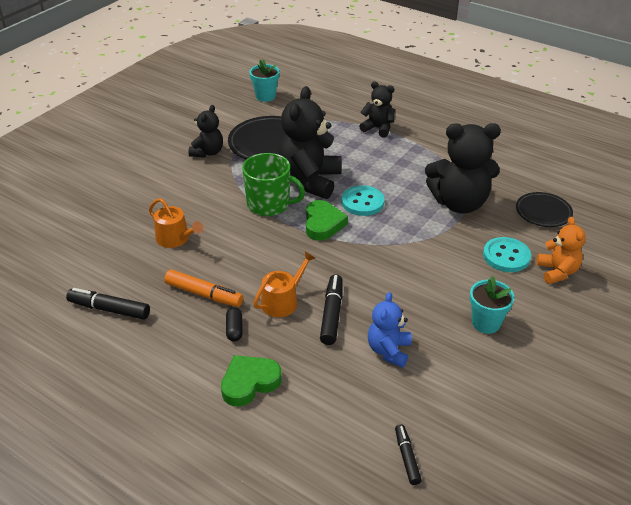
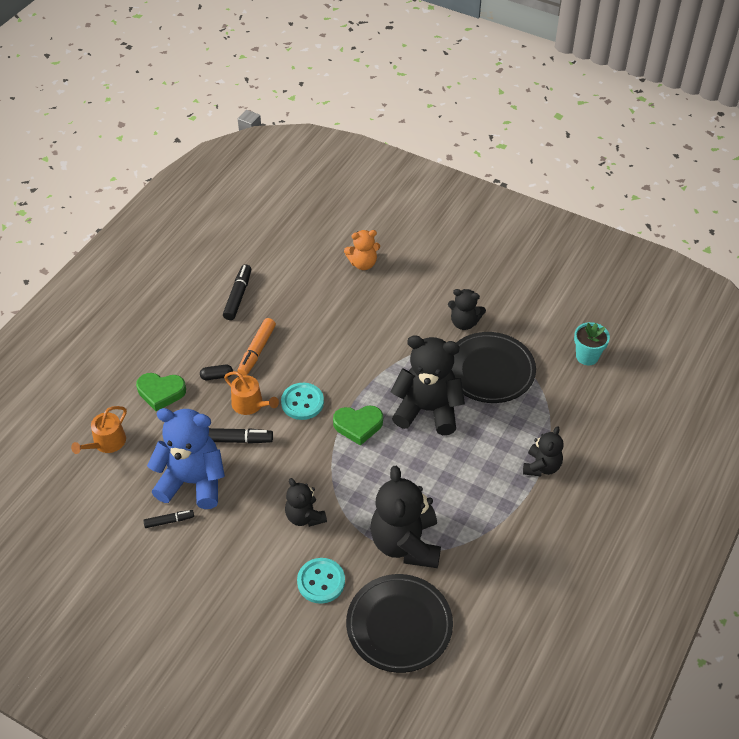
camera: 85 degrees right, 10 degrees up
(175, 239) = (326, 321): orange watering can -> orange watering can (106, 443)
(249, 383) = (161, 392): green heart -> green heart turned 135 degrees clockwise
(269, 204) = (384, 381): green mug -> none
(362, 202) = (397, 456): turquoise button -> turquoise button (302, 402)
(389, 351) = (193, 482): blue teddy bear -> blue teddy bear, size x1.80
(407, 458) = (86, 494): black marker -> black marker (169, 521)
(433, 264) = (305, 516): none -> black teddy bear
(486, 323) = (226, 556): turquoise flower pot -> none
(543, 212) = (399, 625): black plate -> black plate, size x1.69
(557, 272) = (299, 626): orange teddy bear -> orange teddy bear (363, 263)

